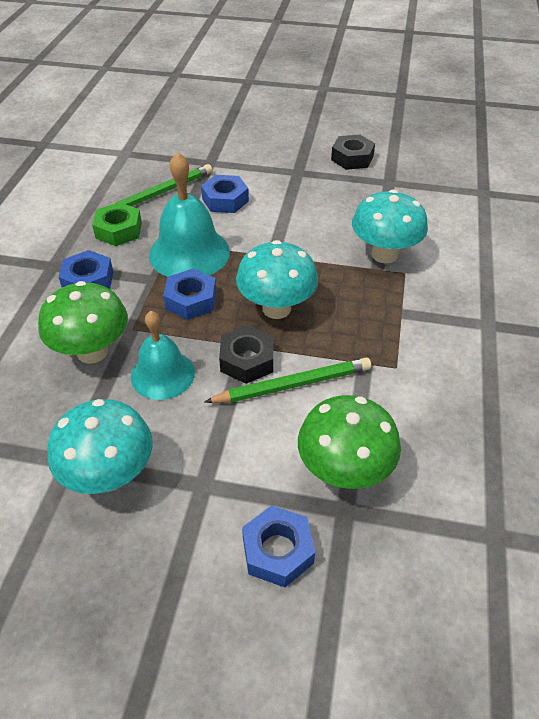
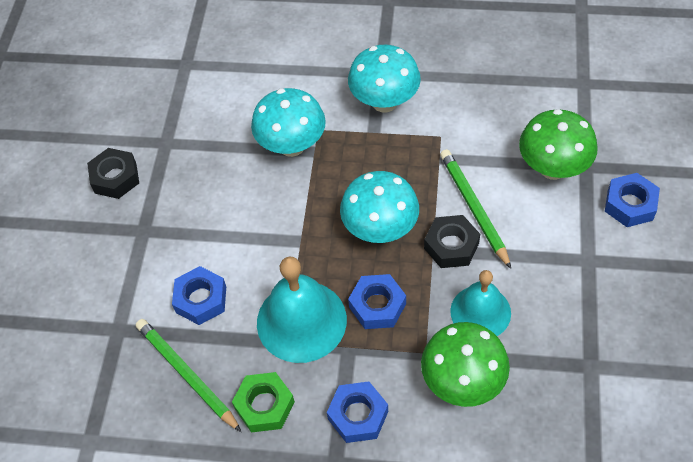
camera: 90 degrees left, 10 degrees up
(110, 475) = (597, 329): turquoise mushroom -> turquoise mushroom (384, 102)

